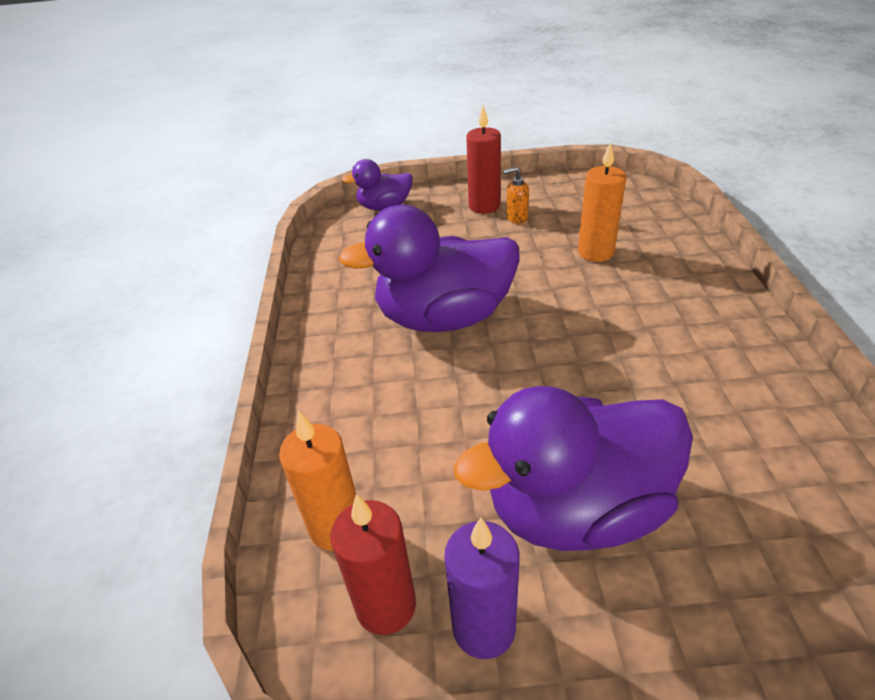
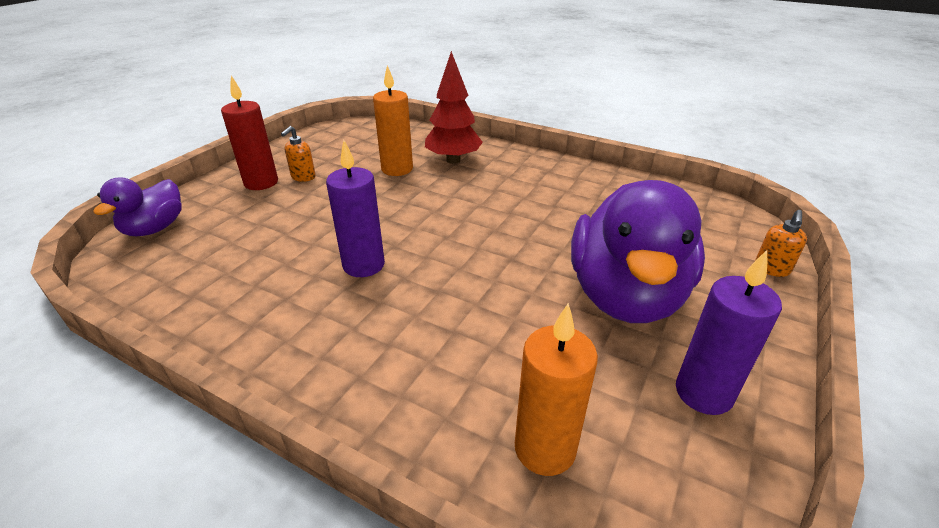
camera: 60 degrees left, 5 degrees down
(386, 605) = (654, 448): red candle -> none
(444, 317) = (363, 265): purple duck -> purple candle
(660, 273) = (453, 160): none -> red tree
(794, 650) = (771, 269): none -> orange soap dispenser

